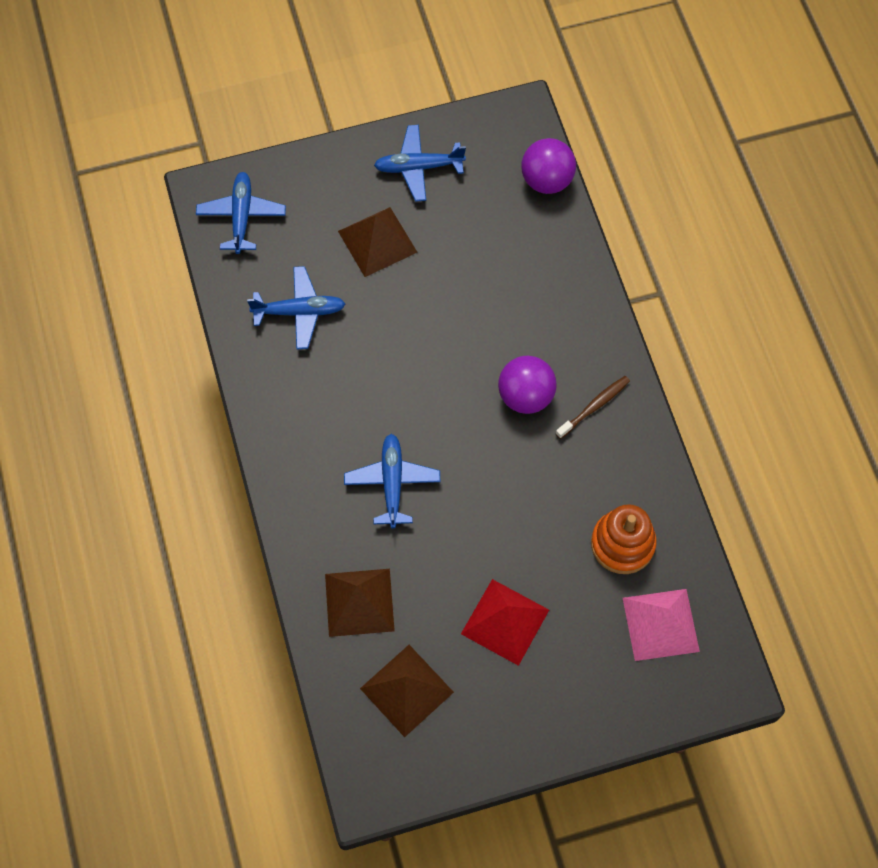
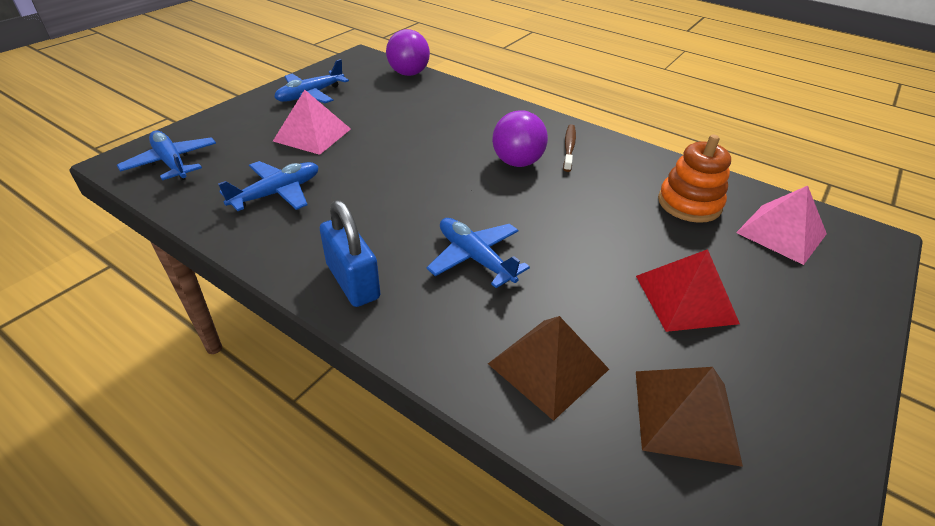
camera: 40 degrees left, 25 degrees down
(292, 447) = (352, 281): none -> blue padlock
(377, 241) = (312, 135): brown pyramid -> pink pyramid

